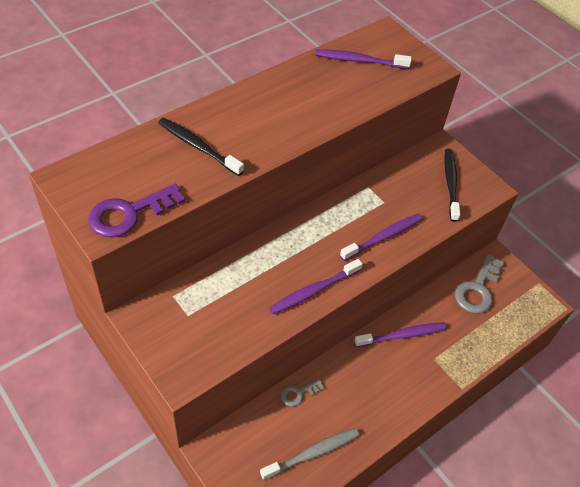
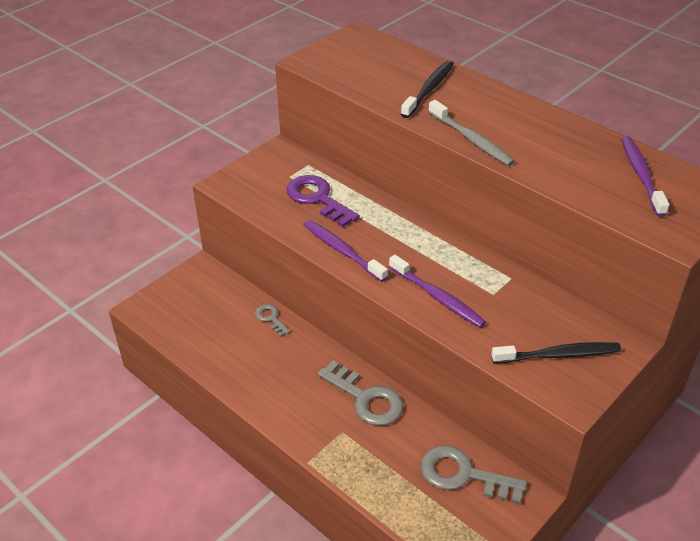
camera: 85 degrees right, 10 degrees down
(129, 213) = (330, 69): purple key -> purple key (318, 199)
(312, 453) = (207, 337): grey toothbrush -> grey toothbrush (471, 139)
(402, 335) = (366, 398): purple toothbrush -> grey key

